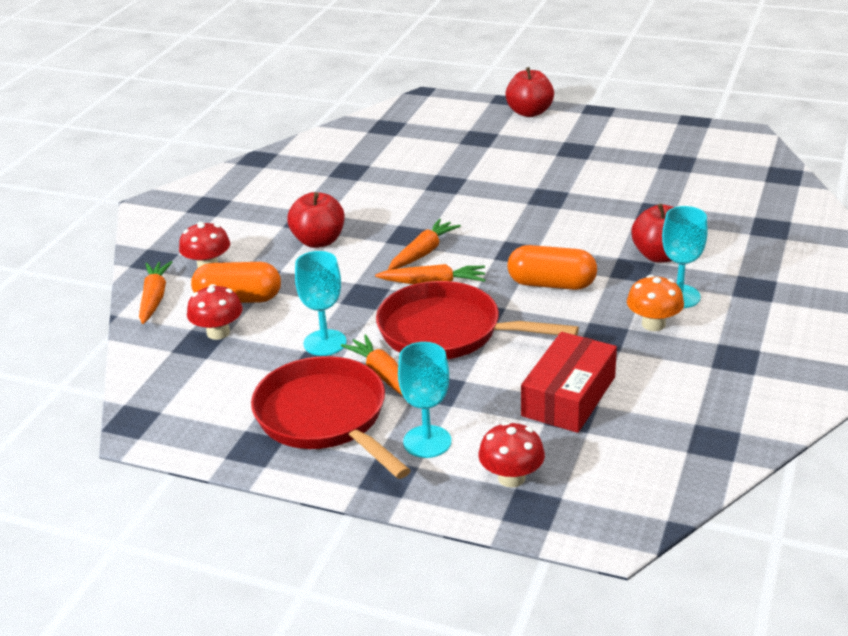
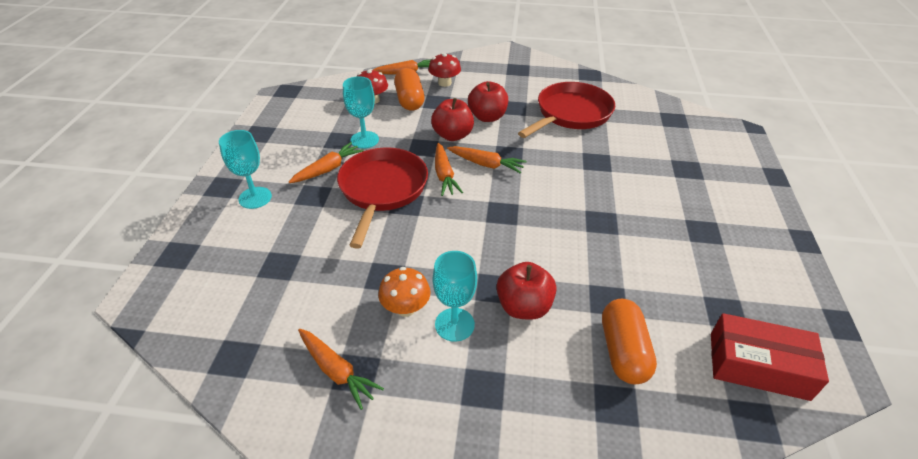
camera: 75 degrees right, 10 degrees up
(325, 418) = (284, 153): red pan -> red pan (571, 114)
(511, 478) = (210, 241): red mushroom -> none
(529, 112) = (760, 193): red apple -> red apple (452, 135)
(551, 284) = (457, 237): orange capsule -> orange capsule (623, 351)
(568, 396) = (301, 261): red box -> red box (758, 365)
(734, 370) = (337, 371): none -> orange carrot

